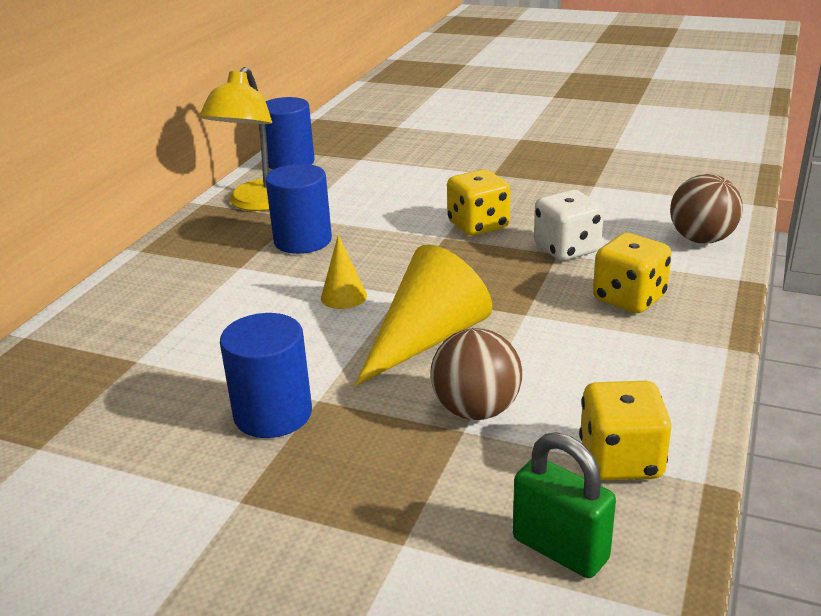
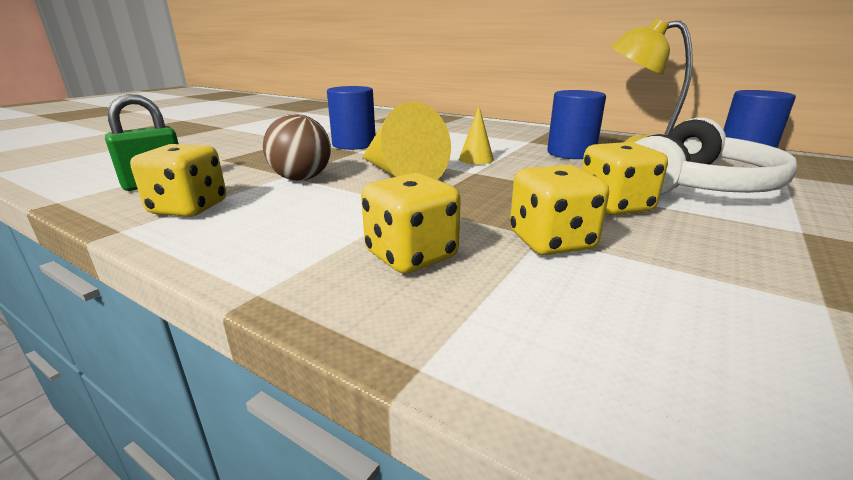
camera: 100 degrees right, 5 degrees down
(406, 192) = (697, 185): none -> white headphones
(566, 249) = (551, 242): white dice -> yellow dice
(701, 239) = (591, 370): brown ball -> none

